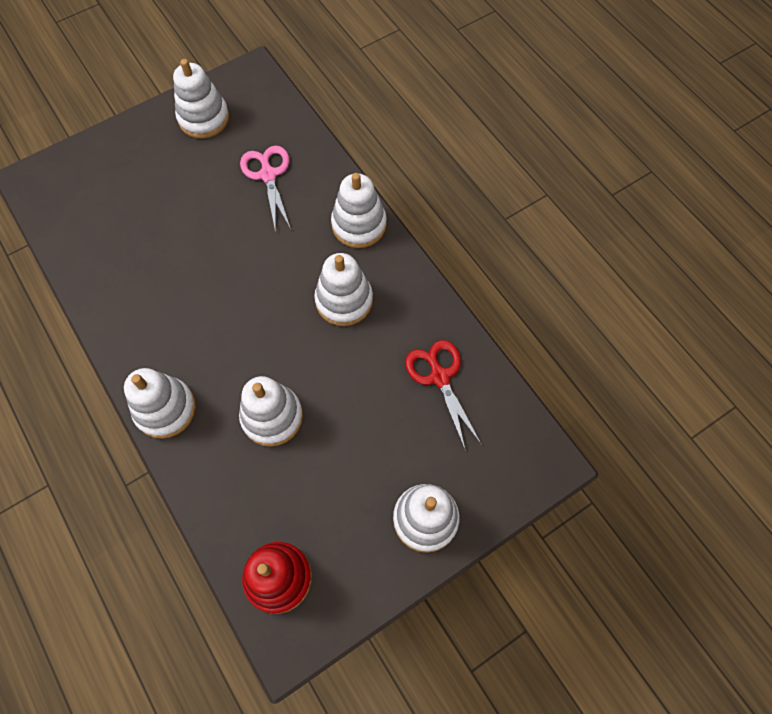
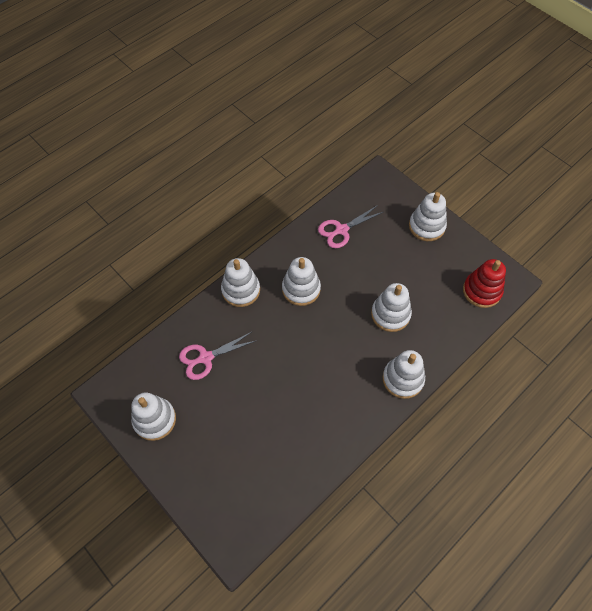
camera: 100 degrees left, 5 degrees down
(439, 377) = (341, 230): red scissors -> pink scissors

